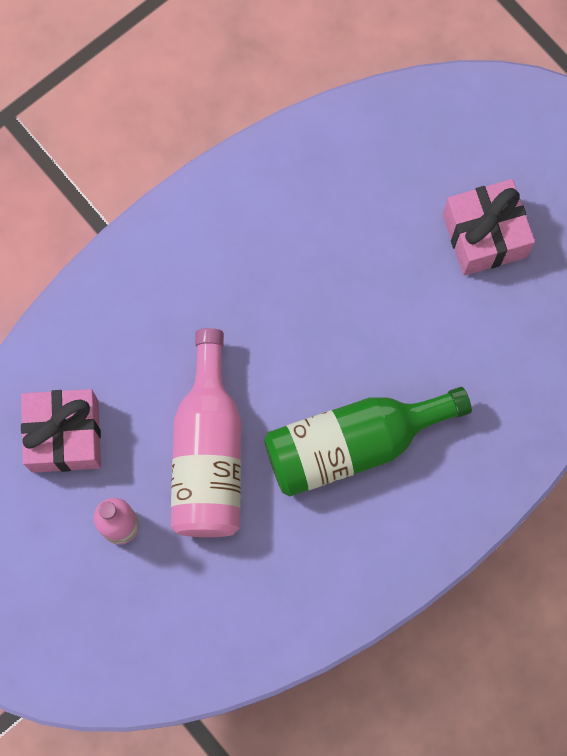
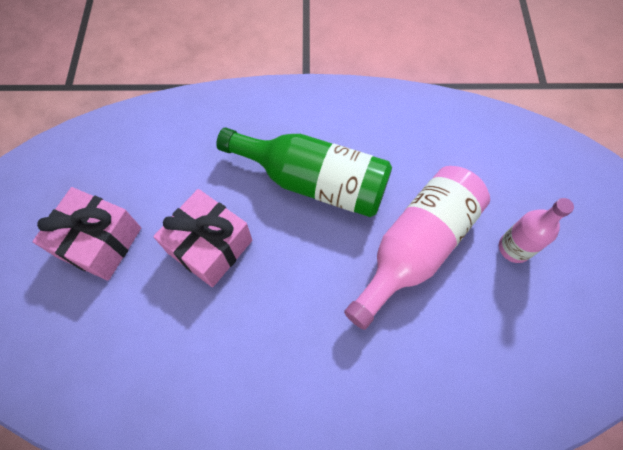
camera: 140 degrees left, 10 degrees down
(65, 436) = (518, 342): pink gift -> pink gift (210, 246)

